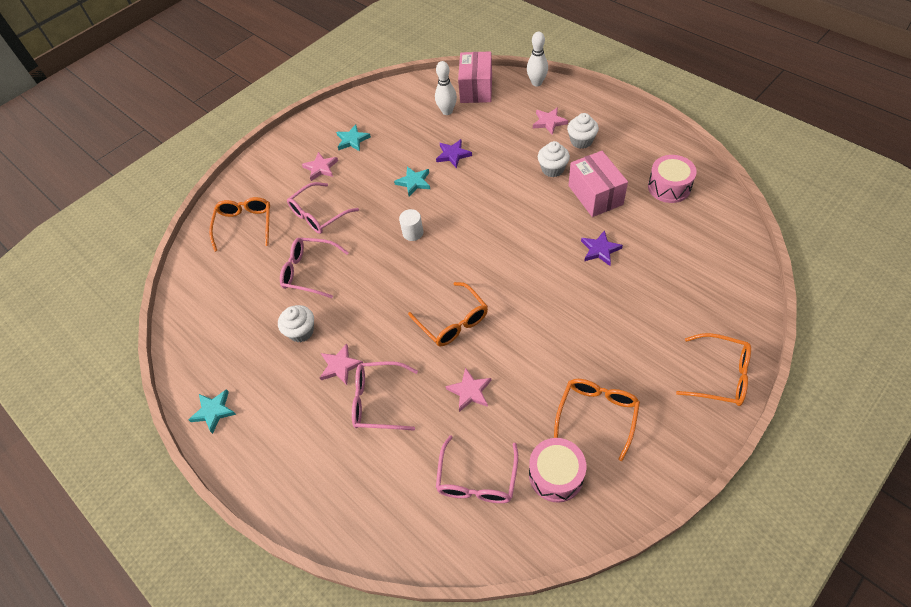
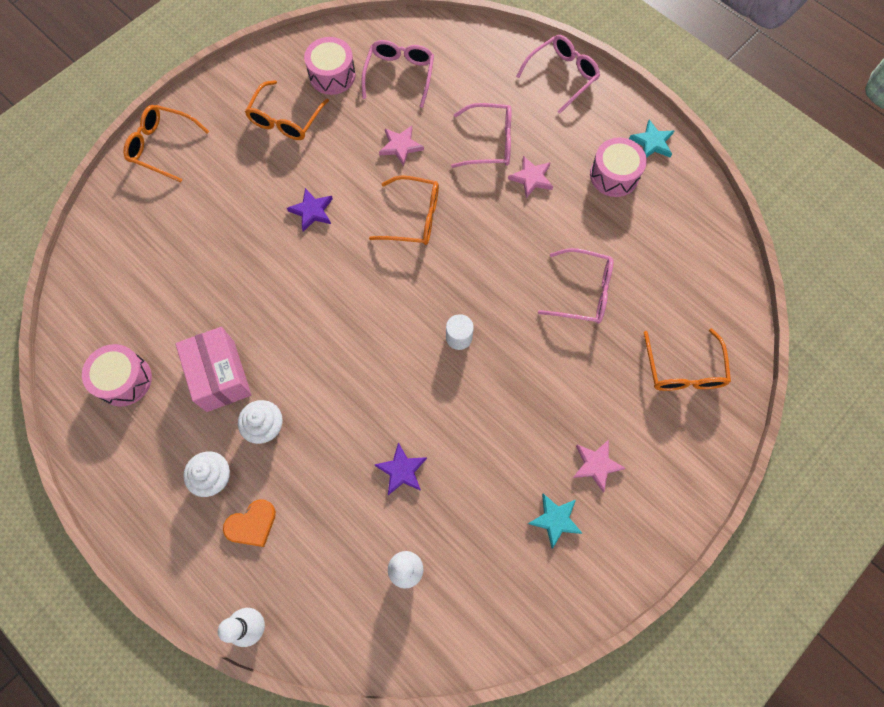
camera: 175 degrees right, 15 degrees up
(260, 374) = (614, 175): none -> pink drum
(301, 331) = (579, 218): white cupcake -> none
(318, 215) = (585, 378): pink glasses -> pink glasses (562, 76)
(414, 182) = (458, 422): turquoise star -> none
(453, 321) = (413, 217): orange glasses -> orange glasses turned 135 degrees clockwise
(476, 89) = (355, 622): pink box -> none
(549, 122) = (252, 524): pink star -> orange heart
(600, 250) = (236, 293): purple star -> purple star (312, 211)

